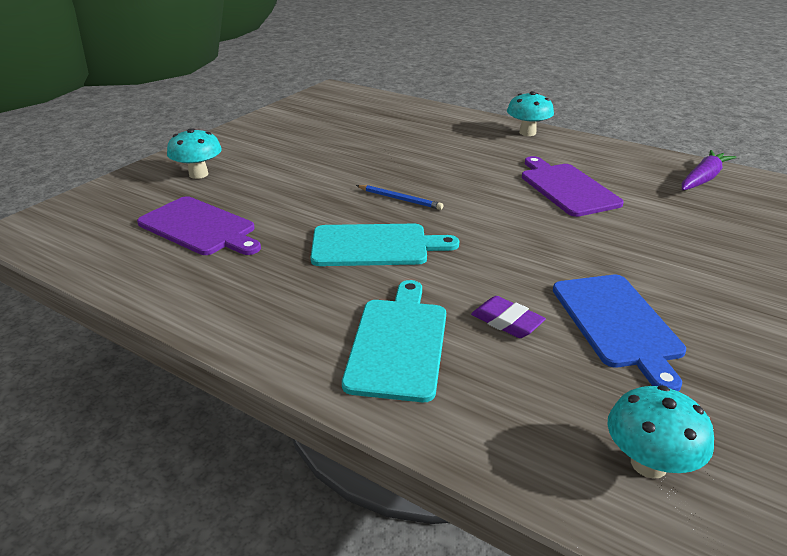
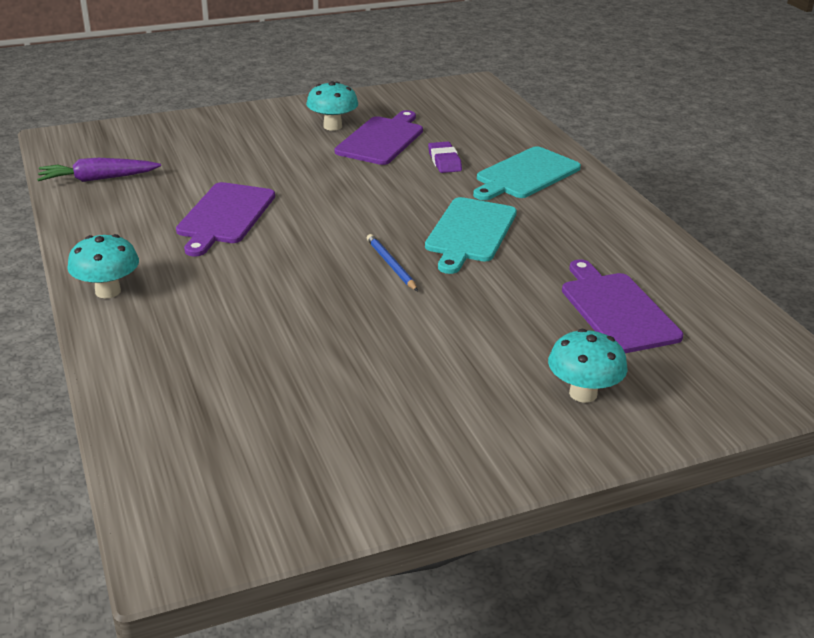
camera: 145 degrees left, 0 degrees up
(375, 246) = (469, 232): turquoise cutting board -> turquoise cutting board turned 105 degrees counterclockwise
(617, 323) = (382, 139): blue cutting board -> purple cutting board
(648, 464) = (464, 106): turquoise mushroom -> turquoise mushroom (332, 126)

